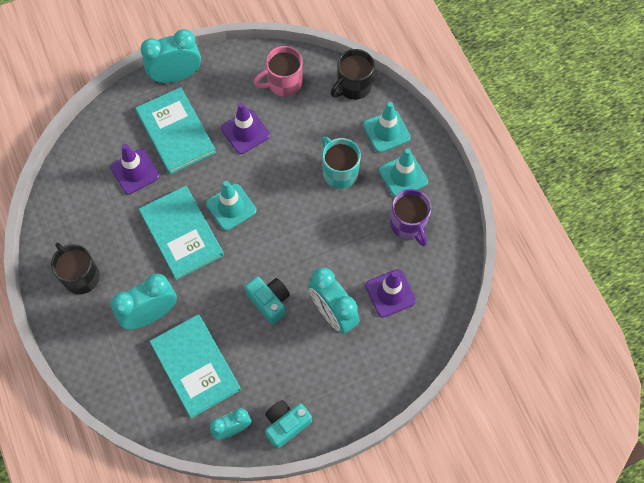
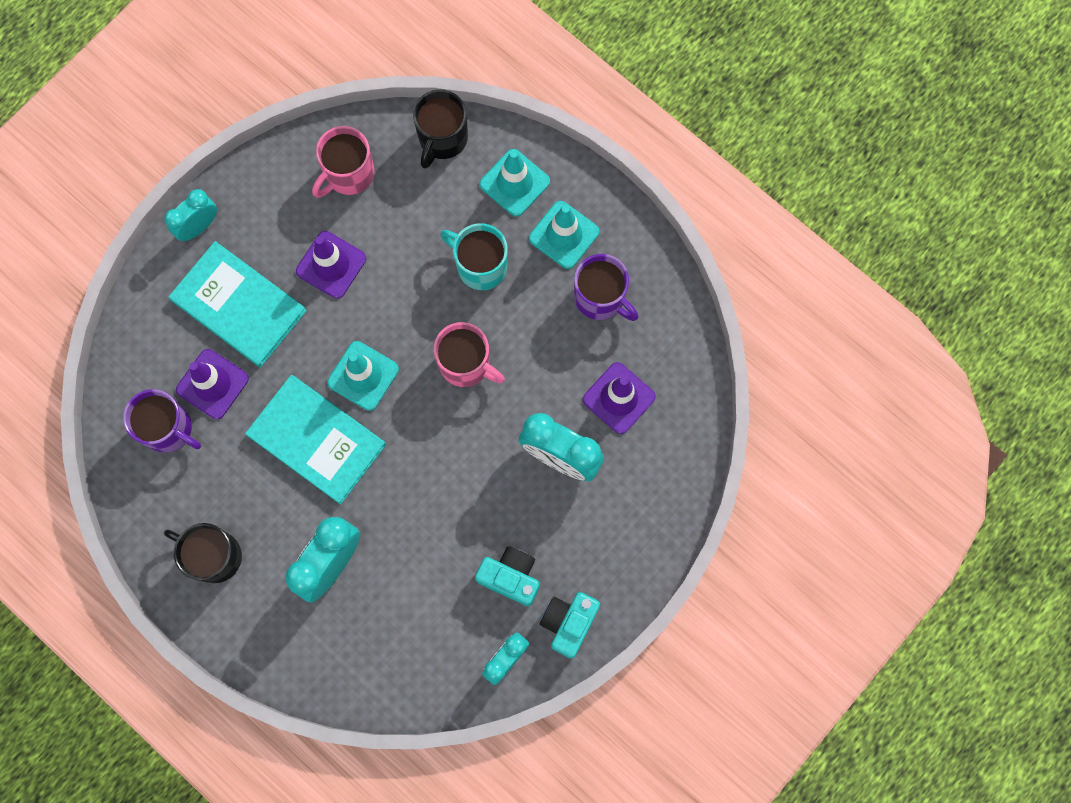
camera: 25 degrees left, 10 degrees up
(94, 186) = (168, 429): none -> purple mug
(176, 76) = (199, 226): turquoise clock -> turquoise clock, size x0.63
(195, 366) = (421, 603): turquoise book -> none
(269, 301) = (473, 477): turquoise camera -> turquoise camera (510, 577)
(300, 228) = (466, 364): none -> pink mug

